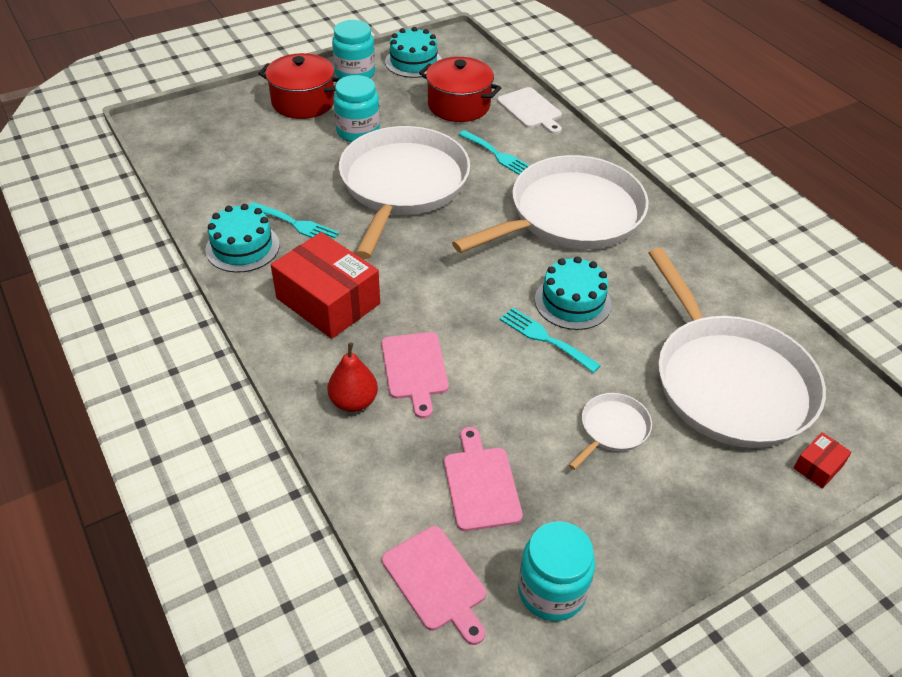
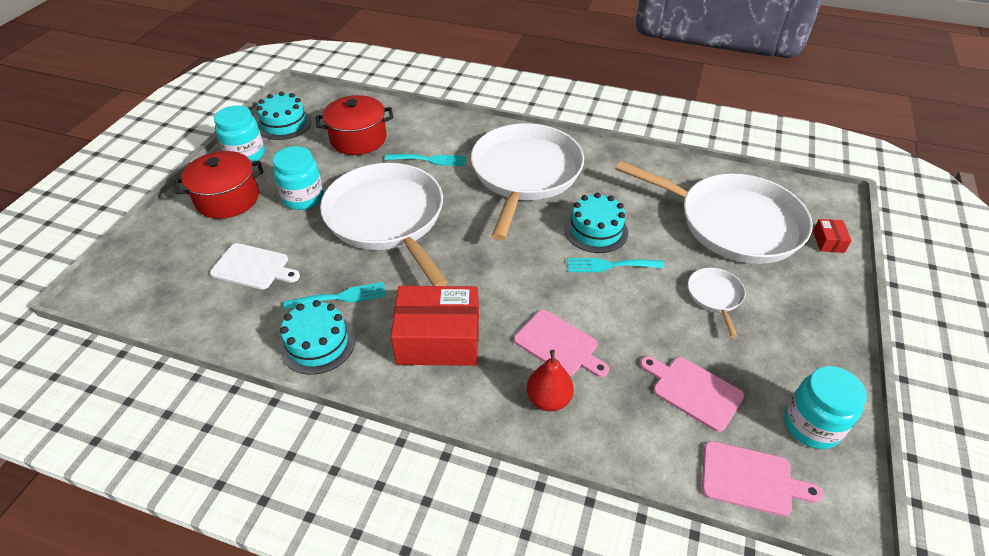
camera: 40 degrees left, 0 degrees up
(531, 110) = (413, 117): white cutting board -> white cutting board (253, 267)

